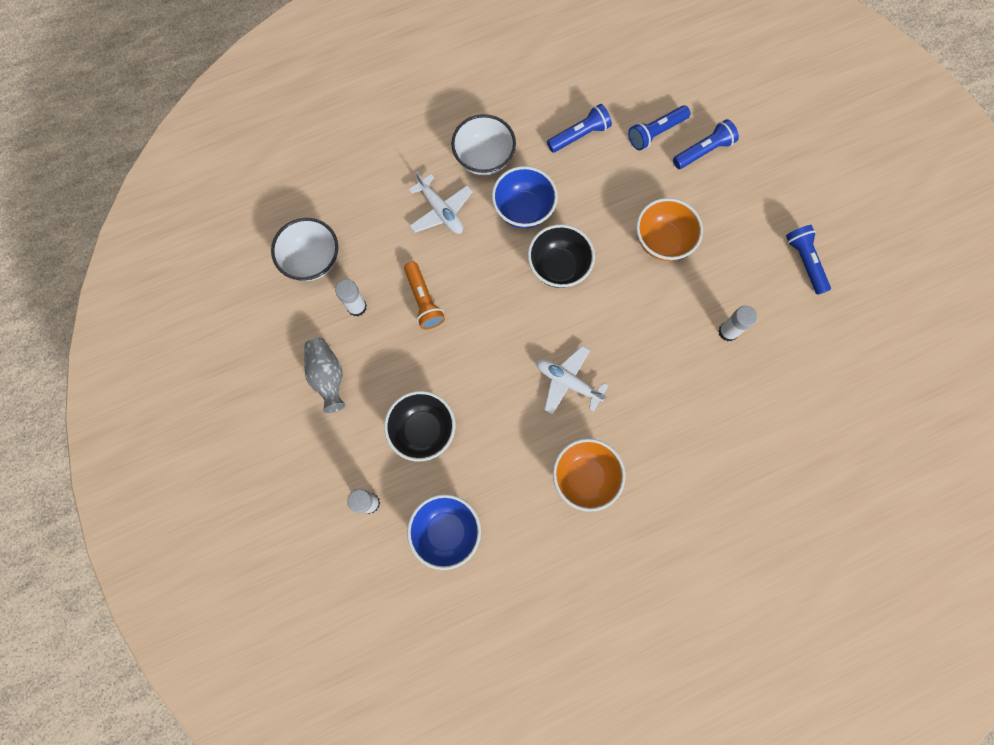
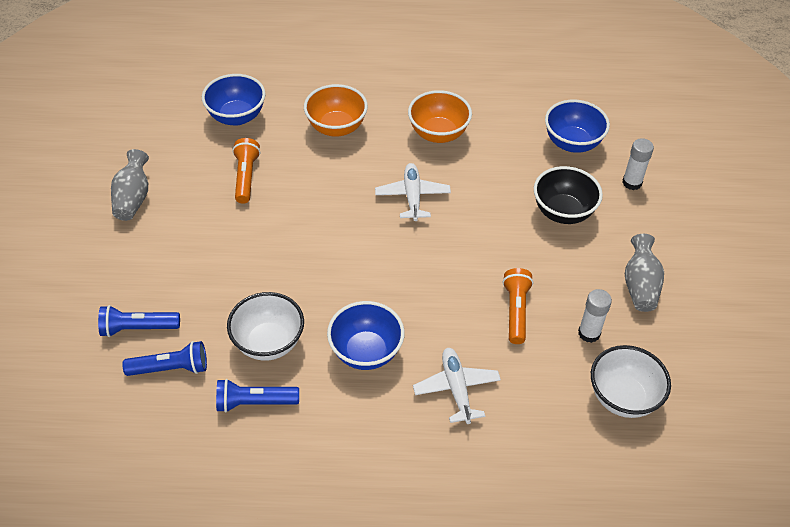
camera: 155 degrees left, 25 degrees down
(484, 159) = (378, 424): white bowl -> white bowl (268, 343)
(558, 267) = (363, 285): black bowl -> none
(568, 382) = (412, 196): white plane -> white plane turned 150 degrees counterclockwise
(662, 241) = (247, 266): orange bowl -> orange bowl (336, 127)
(728, 332) = (246, 177): white glue stick -> orange flashlight
(789, 401) = (237, 116): none -> blue bowl
(804, 261) = (133, 198): blue flashlight -> grey vase

